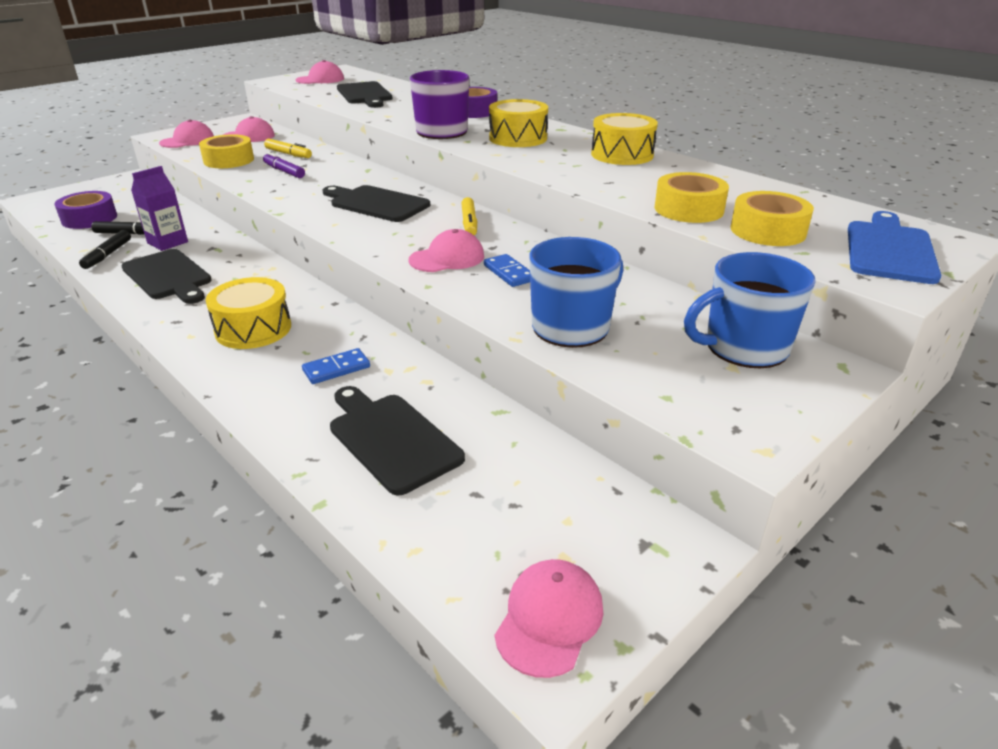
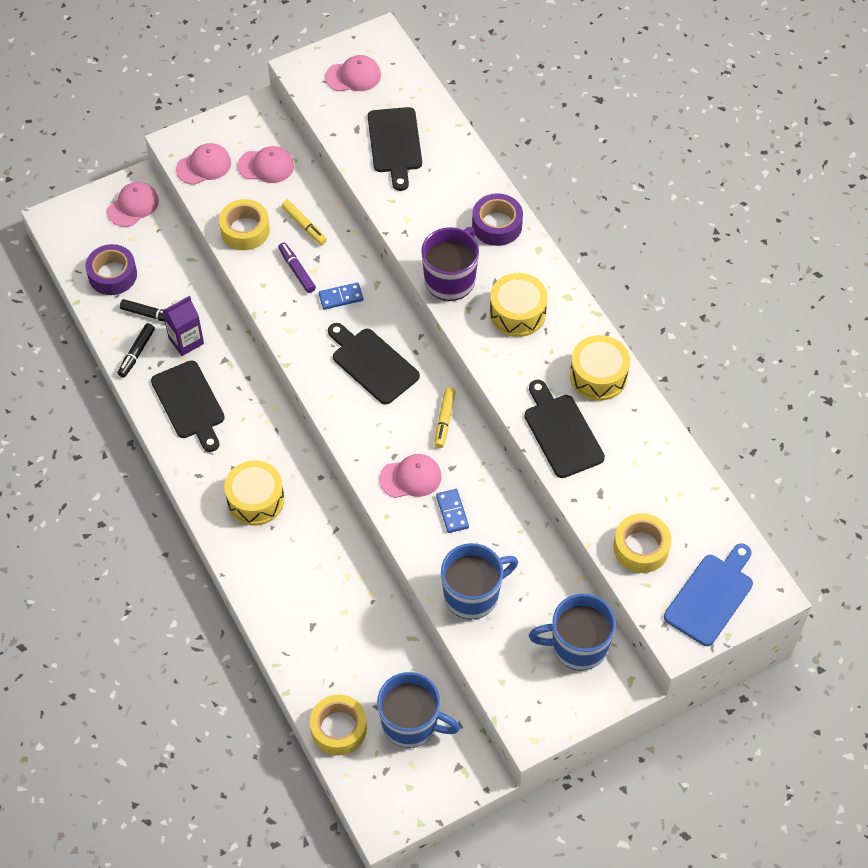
camera: 15 degrees right, 25 degrees up
(336, 369) = (311, 565): blue domino -> blue domino (341, 297)
(391, 439) = (336, 648): black cutting board -> black cutting board (561, 432)
(539, 503) = (411, 723): none -> blue mug
(549, 619) = (390, 799): pink cap -> pink cap (133, 206)
(688, 209) = (600, 499): yellow tape -> yellow tape (338, 728)

